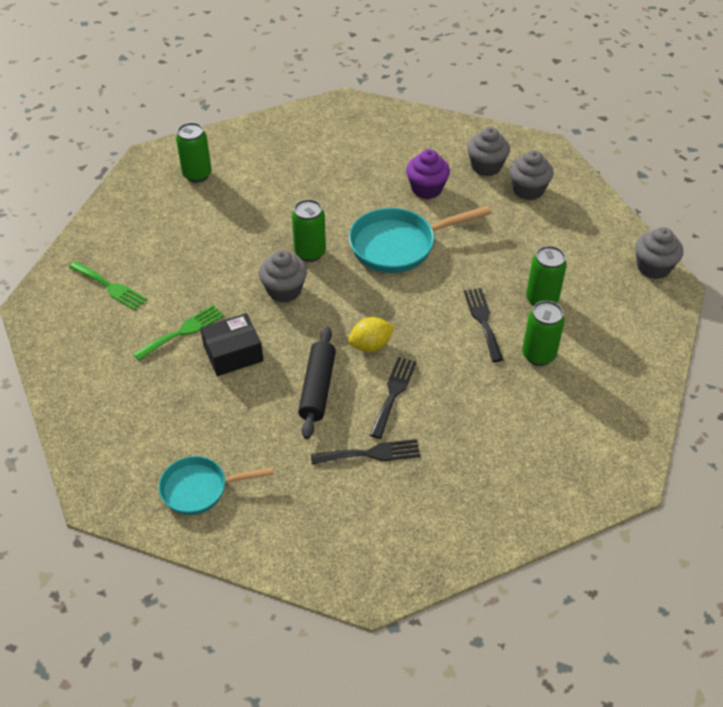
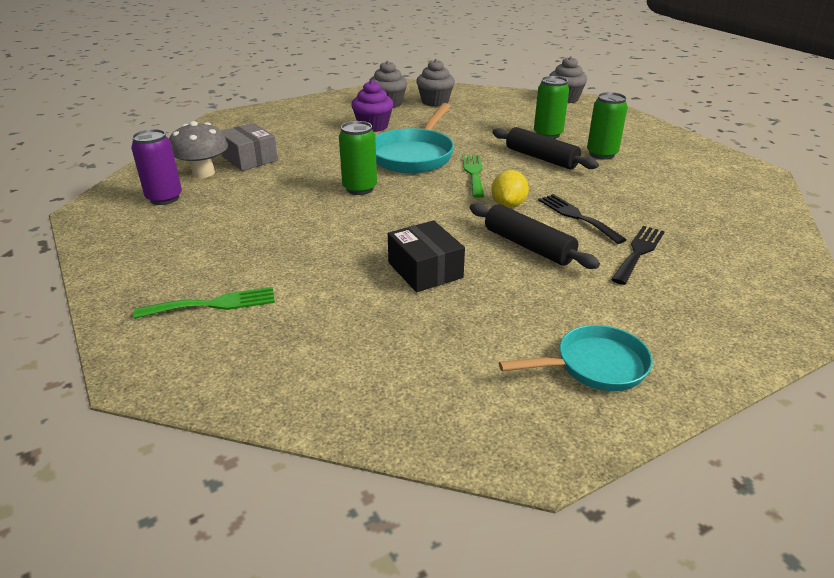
camera: 50 degrees left, 15 degrees down
(182, 331) = (352, 286): green fork -> green fork (474, 173)
(197, 175) = (164, 198): green can -> purple can
(200, 489) = (594, 366): turquoise pan -> turquoise pan turned 135 degrees counterclockwise
(233, 353) = (425, 270): black box -> black box turned 45 degrees counterclockwise
(248, 164) = (203, 173): none -> grey mushroom
(284, 290) = (384, 215): grey cupcake -> none
(293, 168) = (249, 158): none -> grey box
(483, 321) = (541, 158): black fork -> black rolling pin

